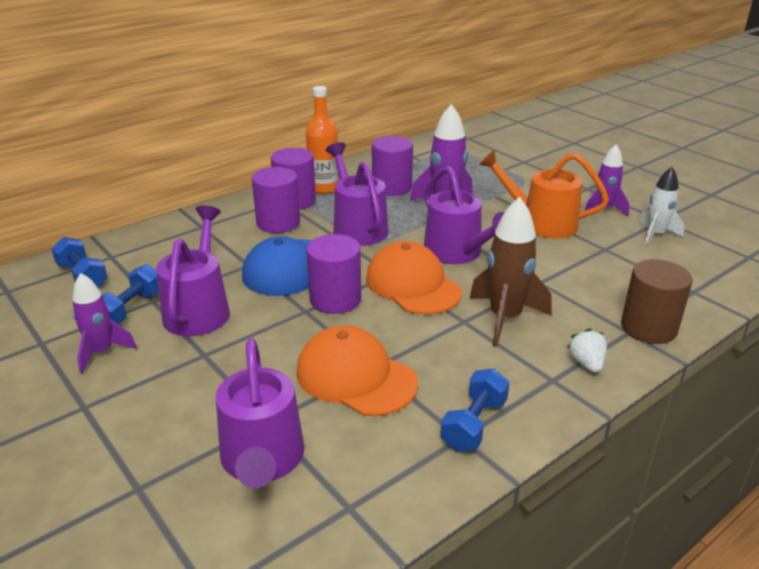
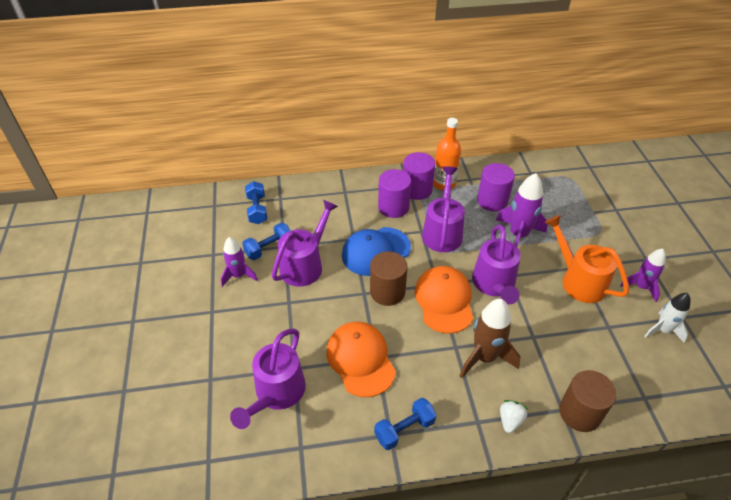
camera: 30 degrees right, 15 degrees up
(335, 299) = (387, 292): purple cylinder -> brown cylinder

